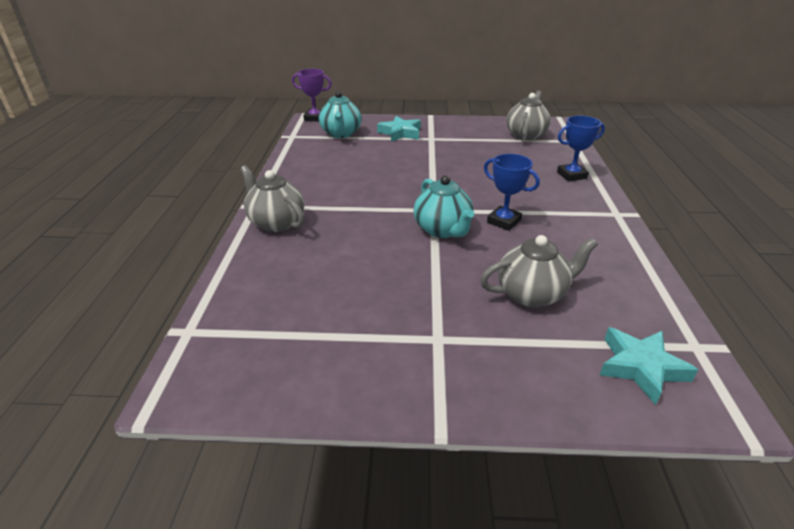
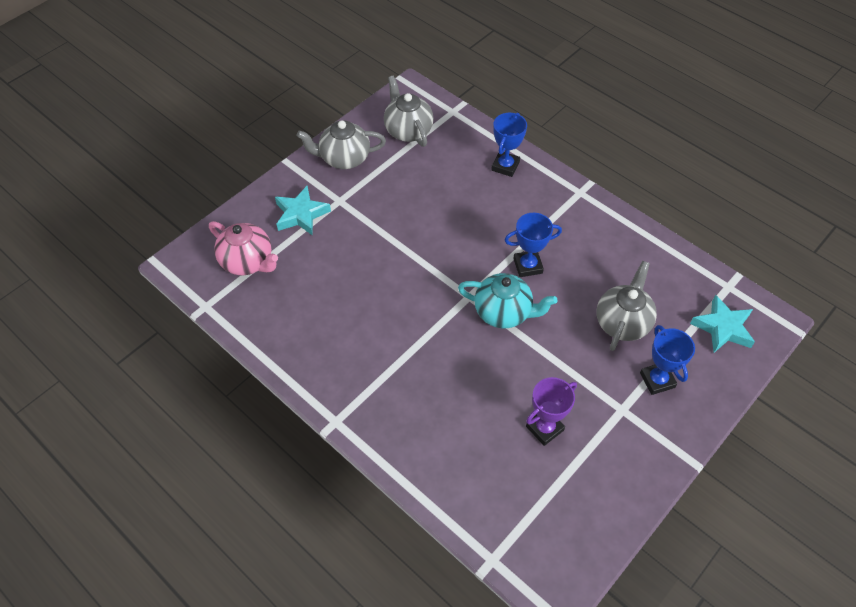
camera: 50 degrees left, 20 degrees up
(276, 222) = (383, 420): grey teapot -> grey teapot (344, 158)
(315, 118) = (178, 258): purple trophy -> purple trophy (544, 428)
(341, 134) = (248, 262): turquoise teapot -> pink teapot
(504, 347) = (657, 380): none -> blue trophy

